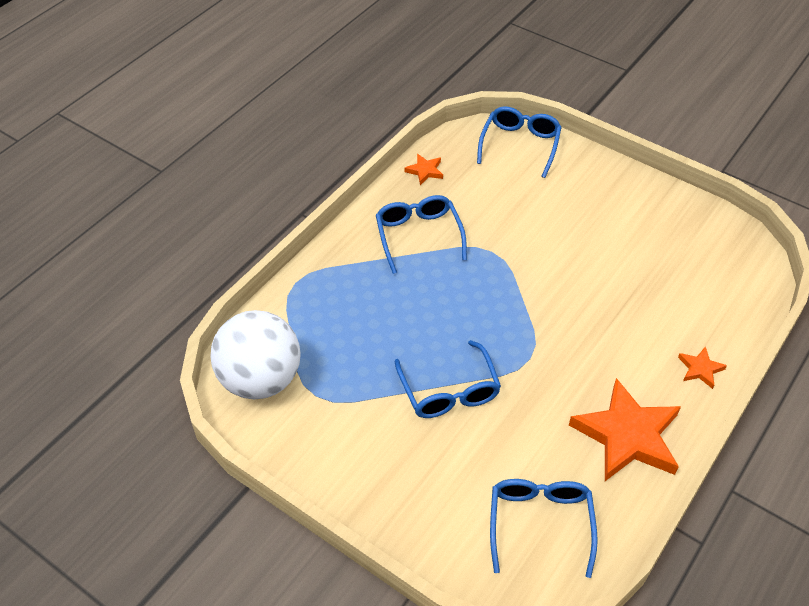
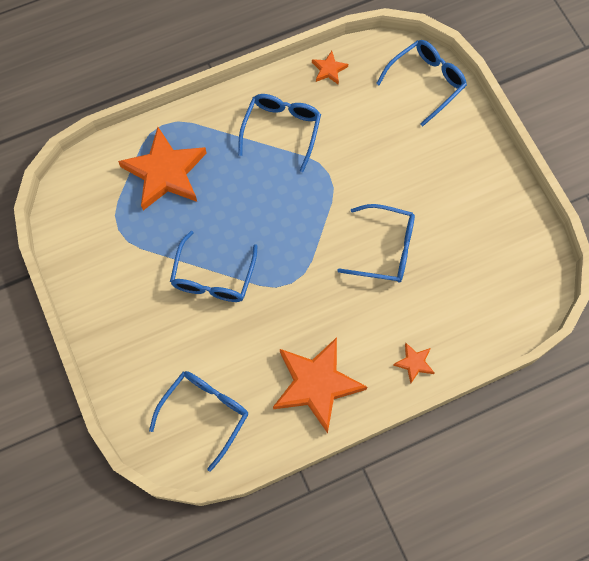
camera: 30 degrees right, 20 degrees up
(260, 379) = (88, 195): white ball -> none
(329, 322) = (165, 172): none -> orange star
(593, 288) = (385, 249): none -> blue glasses

